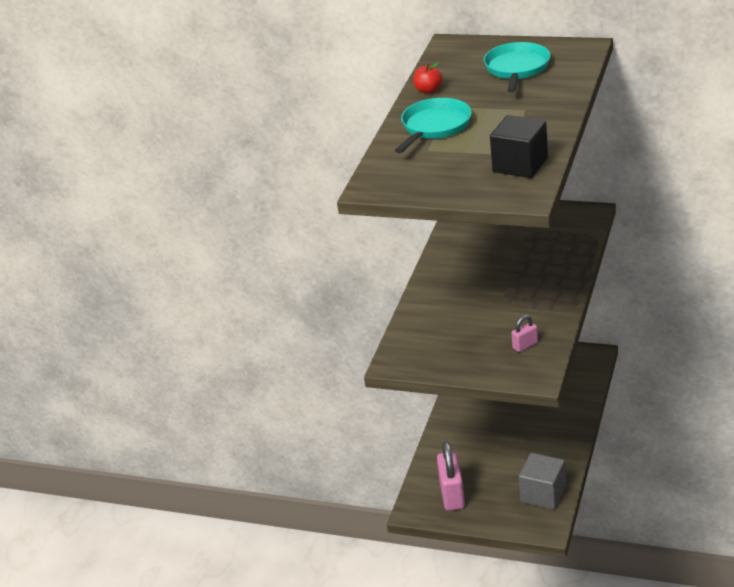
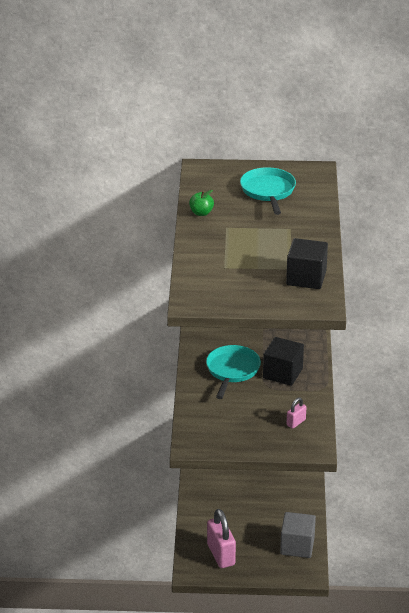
camera: 20 degrees left, 0 degrees up
(428, 90) = (201, 213): red apple -> green apple
(434, 127) = (221, 246): turquoise pan -> turquoise pan (232, 370)
(529, 288) = (282, 373): none -> black cube

